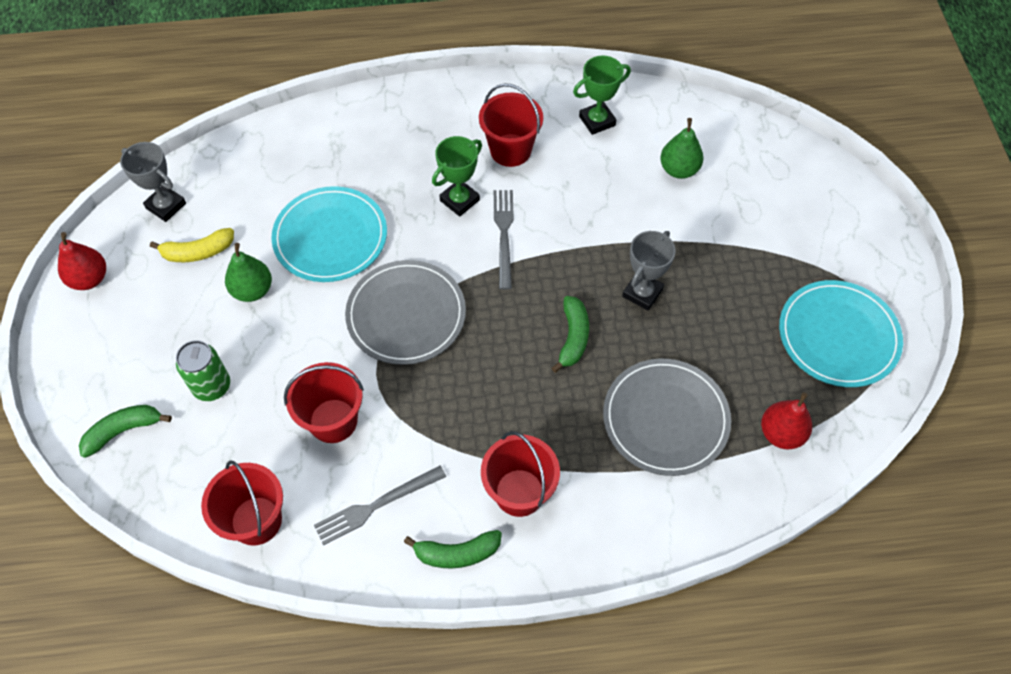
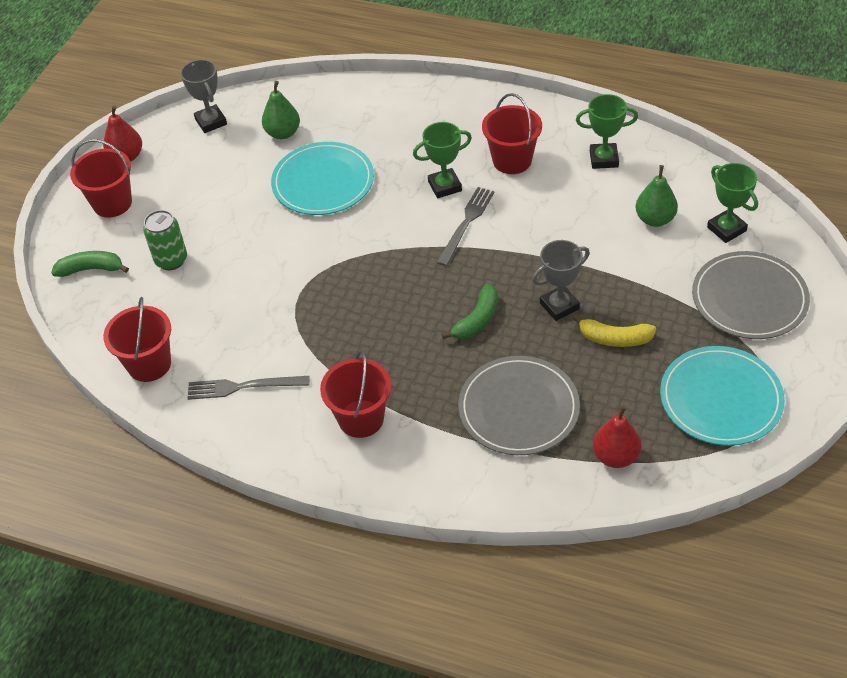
camera: 30 degrees right, 10 degrees down
(198, 252) = (215, 162): yellow banana -> yellow banana (614, 339)
(252, 290) = (240, 202): green pear -> green pear (283, 133)
(333, 421) = (246, 315): red bucket -> red bucket (112, 203)
(406, 314) = (349, 258): grey plate -> grey plate (749, 298)
(457, 553) = (285, 443): green banana -> none
(747, 158) = (726, 229): none -> green trophy

